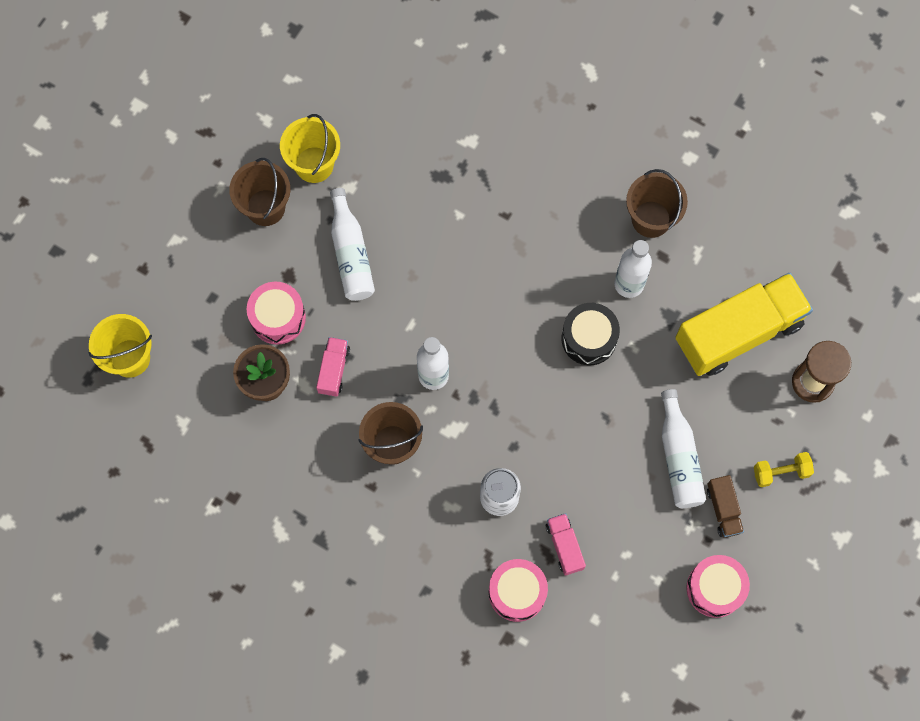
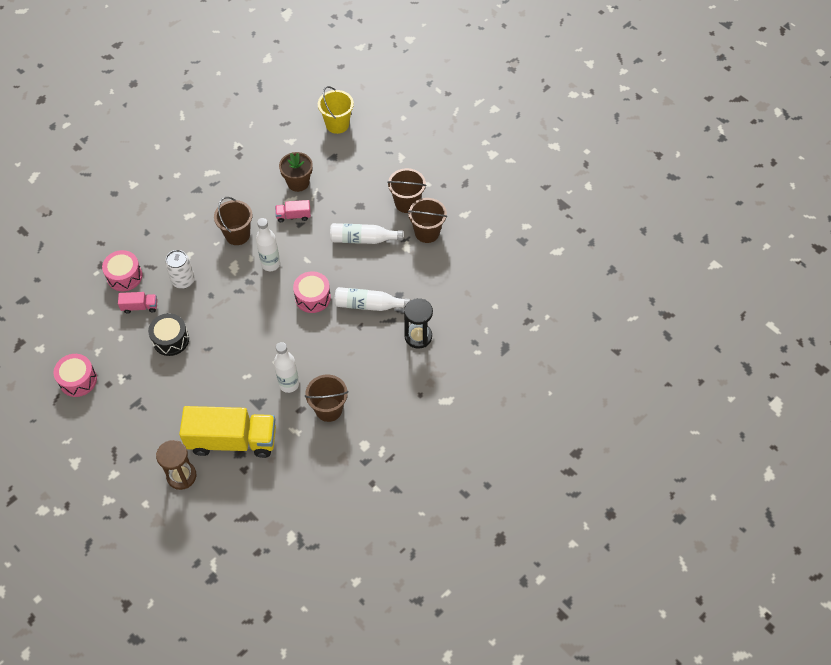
camera: 105 degrees right, 15 degrees down
(278, 317) = (335, 195): pink drum -> pink drum (313, 297)
(314, 164) = (427, 232): yellow bucket -> brown bucket
(334, 370) = (293, 216): pink truck -> pink truck turned 150 degrees clockwise
(500, 132) = (418, 336): none -> black hourglass
(589, 338) = (262, 352): black drum -> black drum (171, 340)
(679, 457) = (166, 382): white bottle -> white bottle (368, 305)
(723, 509) = (123, 398): brown truck -> none
(738, 332) = (232, 440): yellow truck -> yellow truck turned 75 degrees counterclockwise
(781, 472) = (131, 439): yellow dumbbell -> none

